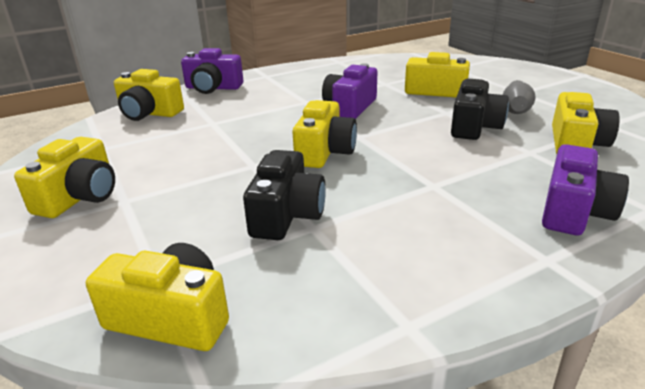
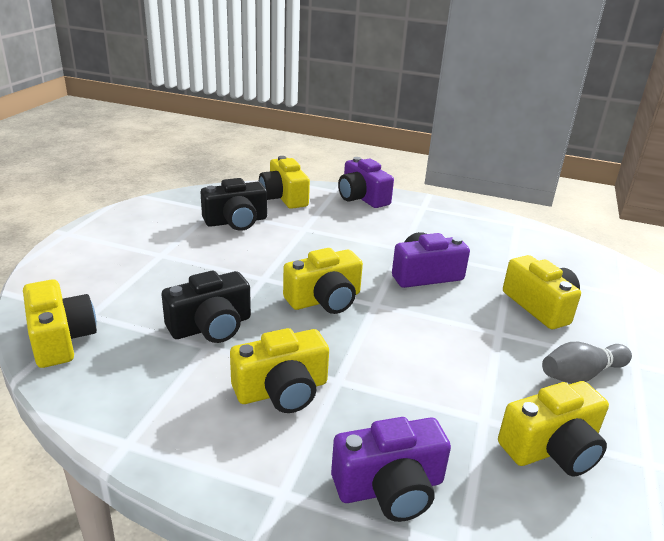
camera: 45 degrees right, 0 degrees up
(80, 196) = (149, 237): yellow camera -> yellow camera (282, 390)
(474, 126) = (491, 362): black camera -> black camera (236, 221)

